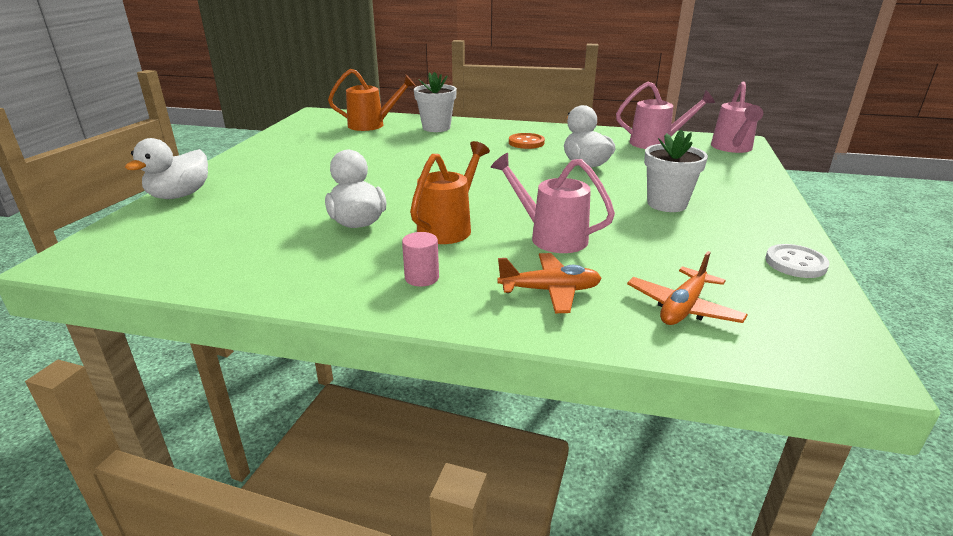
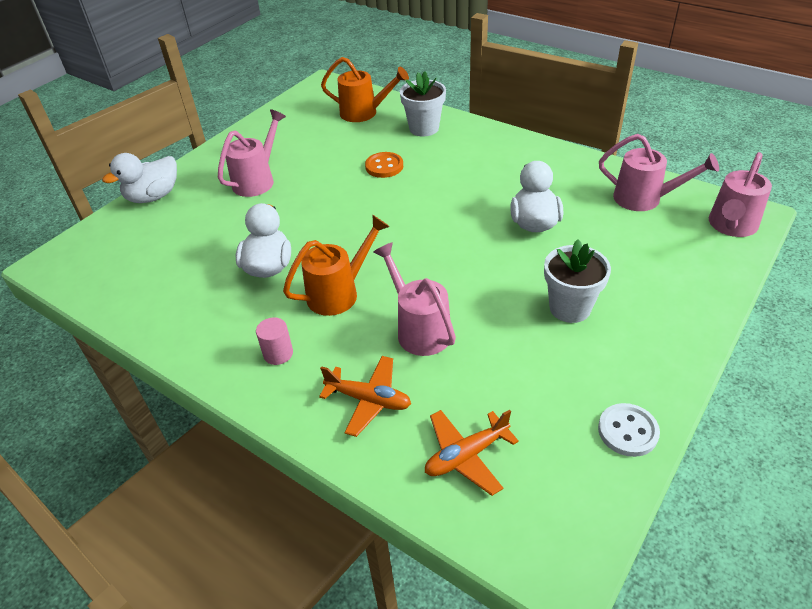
camera: 25 degrees right, 15 degrees up
(296, 172) = (257, 180): none -> pink watering can
(526, 142) = (499, 172): orange button -> orange button (384, 166)

